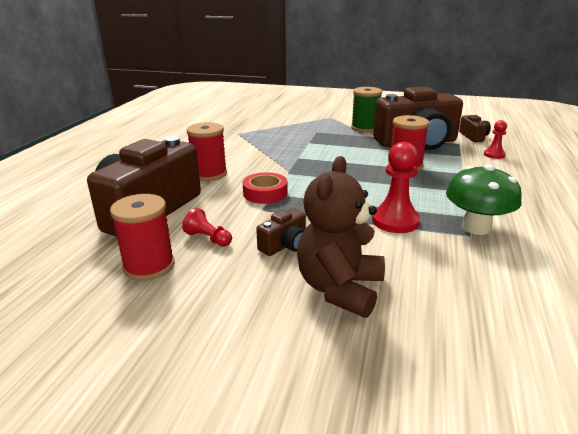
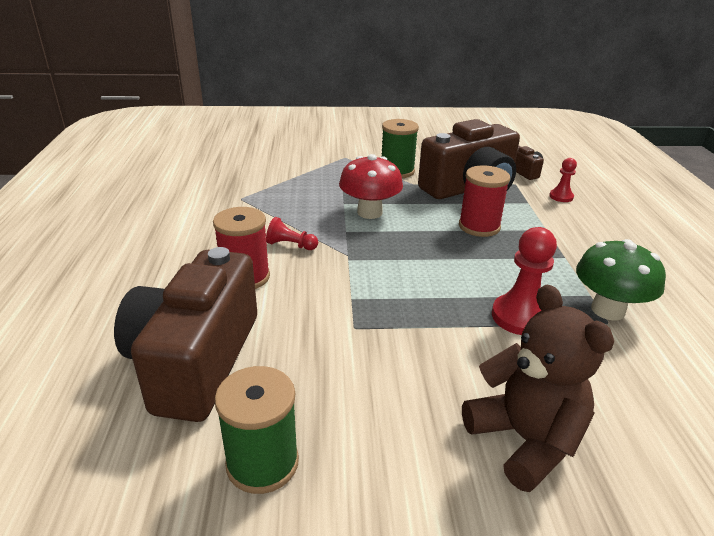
camera: 20 degrees left, 5 degrees up
(149, 266) = (262, 463): red spool -> green spool
(208, 238) = (314, 393): red pawn -> red pawn (290, 245)
(265, 193) = (340, 299): red tape -> none
(285, 245) = (419, 383): brown camera -> none
(324, 149) = (369, 212): none -> red mushroom
(340, 289) = (525, 440): brown teddy bear -> brown teddy bear turned 150 degrees clockwise

